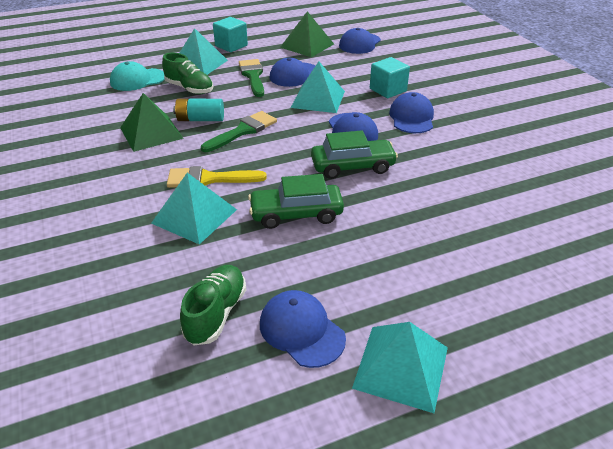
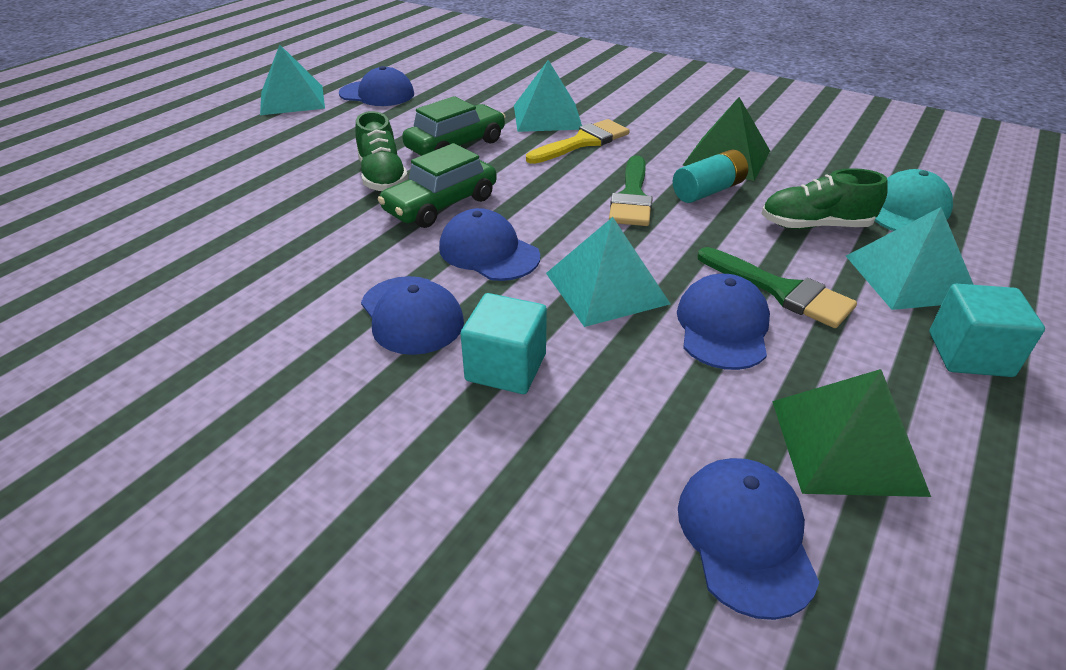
camera: 145 degrees right, 0 degrees up
(216, 314) = (447, 84): green shoe -> green shoe (382, 177)

